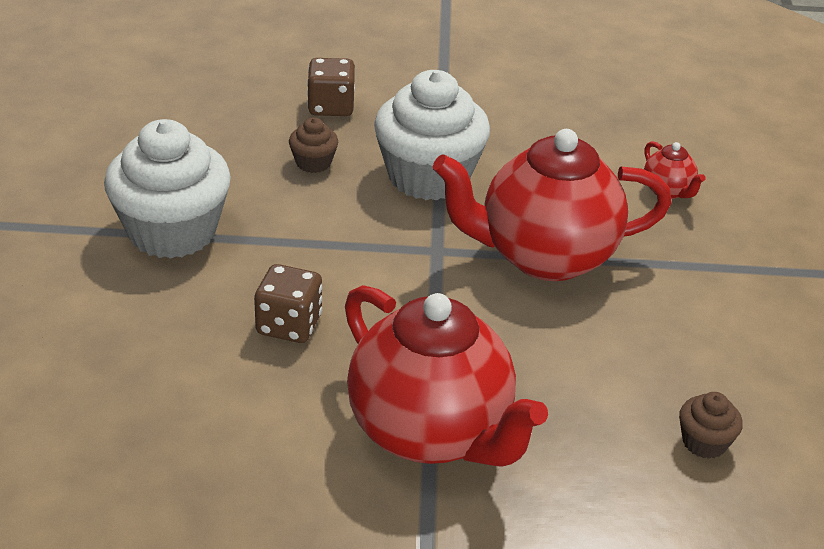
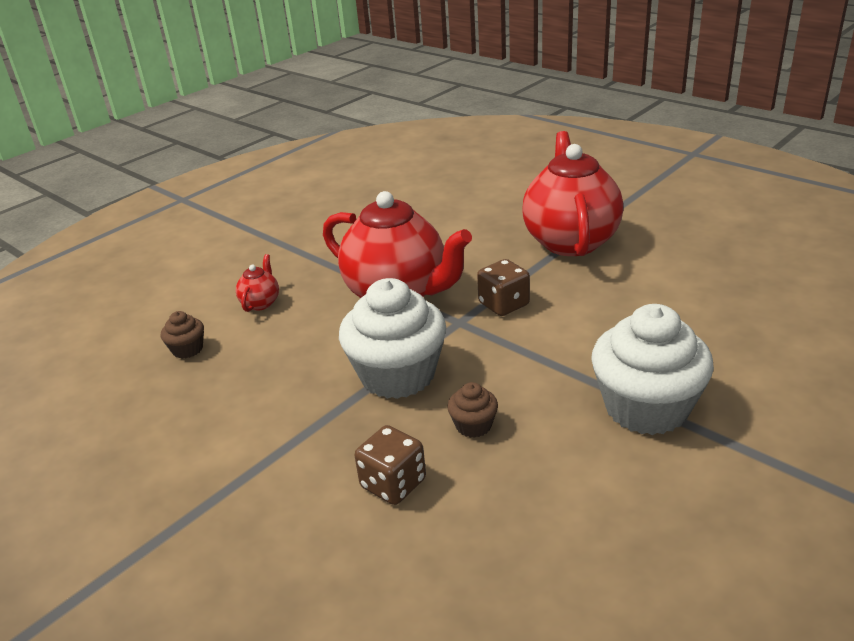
camera: 135 degrees left, 5 degrees down
(289, 325) = (604, 312): brown dice -> brown dice (504, 304)
(704, 442) = (445, 202): brown cupcake -> brown cupcake (187, 349)

